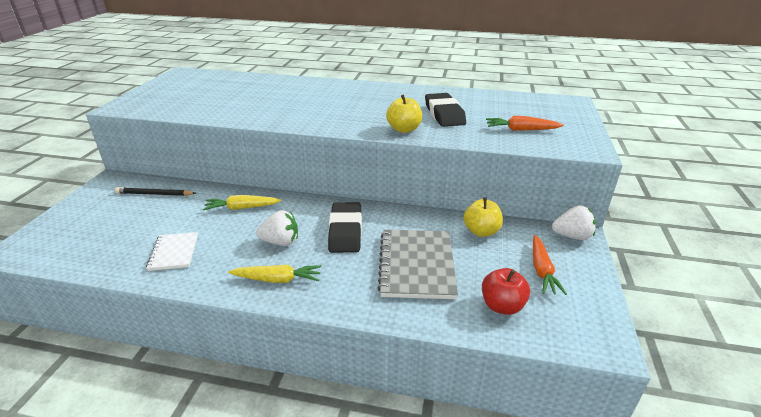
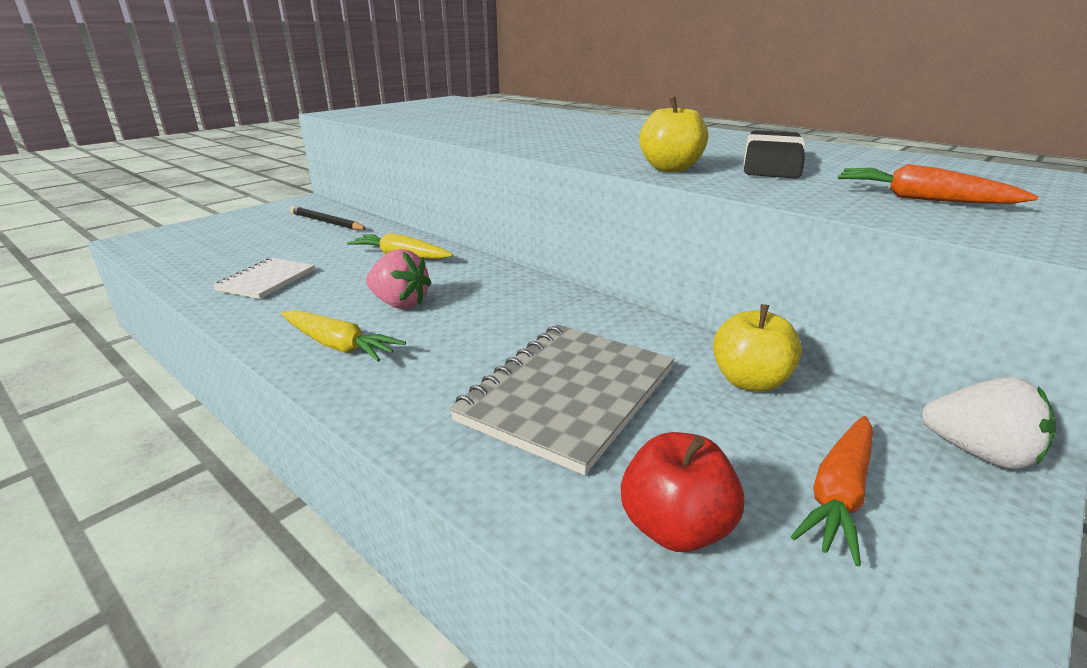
camera: 30 degrees right, 5 degrees down
(280, 242) = (400, 303): white strawberry -> pink strawberry
(345, 231) = (504, 315): black eraser -> none

